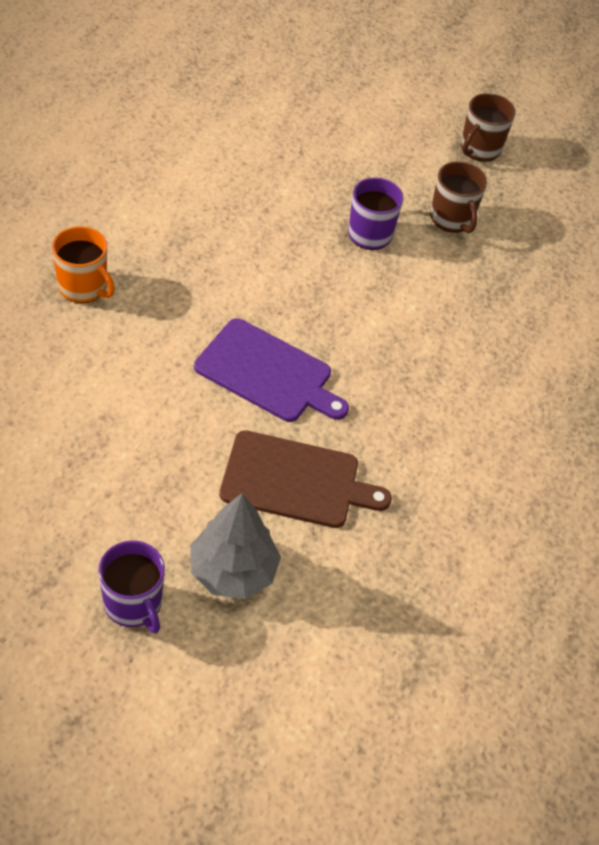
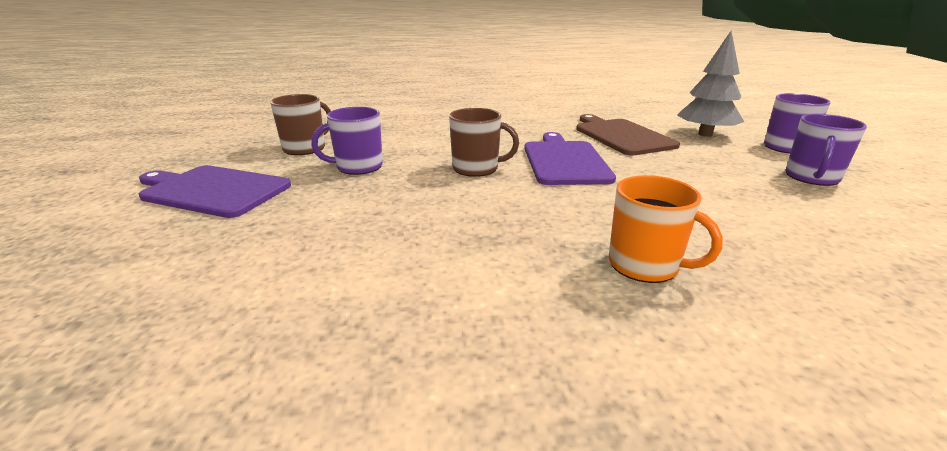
camera: 115 degrees left, 25 degrees down
(67, 523) = (811, 177): none -> purple mug
(83, 287) = (645, 265): orange mug -> orange mug turned 120 degrees clockwise
(381, 147) = (213, 190): none -> purple cutting board
(479, 149) = (190, 157): brown mug -> brown mug (476, 168)

